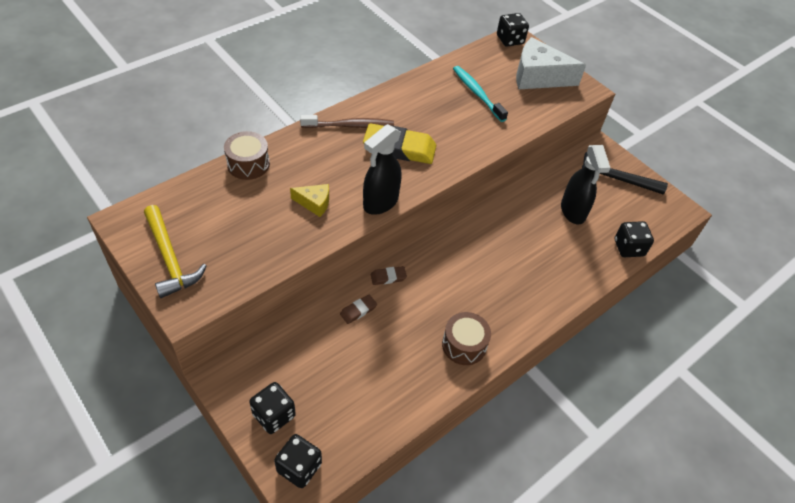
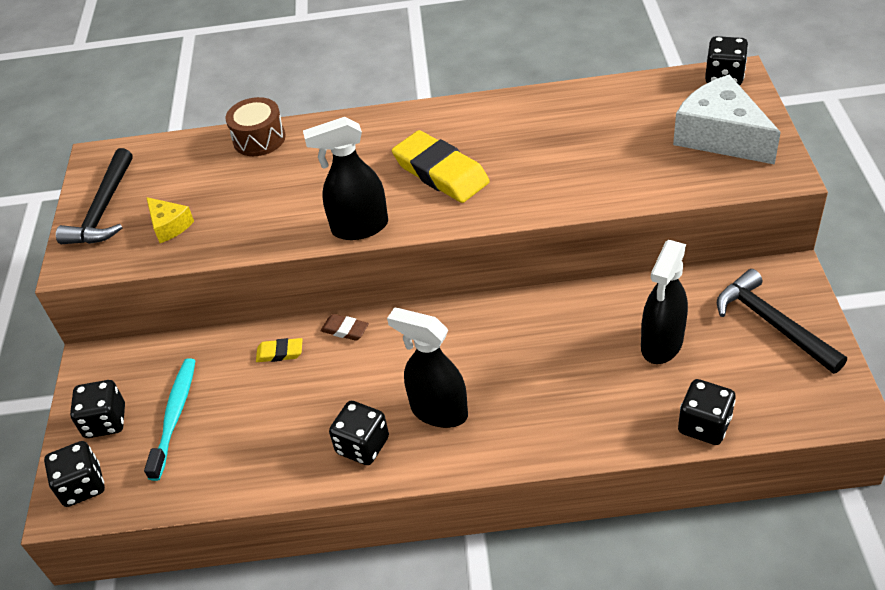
camera: 45 degrees right, 5 degrees down
(170, 259) = (103, 210): yellow hammer -> black hammer
(314, 203) = (287, 203): yellow cheese -> yellow cheese (169, 226)
(350, 126) = (406, 129): brown toothbrush -> none
(358, 310) = (280, 353): brown eraser -> yellow eraser
(464, 345) = (362, 445): brown drum -> black dice
(477, 93) = (606, 135): turquoise toothbrush -> turquoise toothbrush (174, 416)
(489, 303) = (438, 411): none -> black spray bottle

